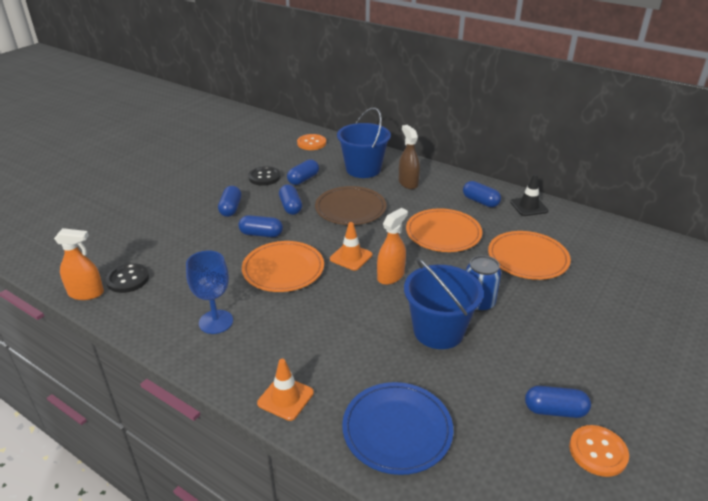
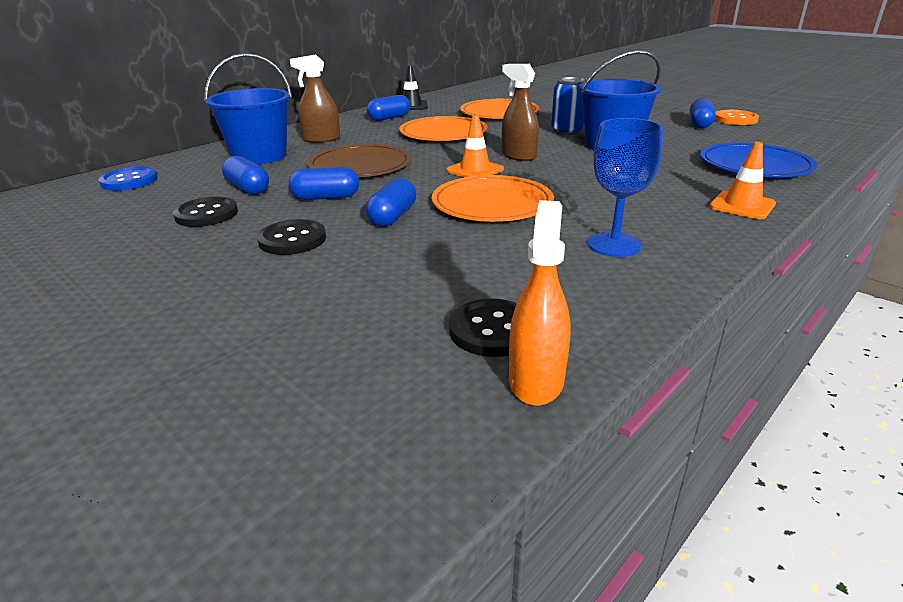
camera: 80 degrees left, 5 degrees down
(230, 208) = (292, 240): blue capsule -> black button
(311, 143) = (129, 181): orange button -> blue button
(390, 276) = (518, 156): orange spray bottle -> brown spray bottle

